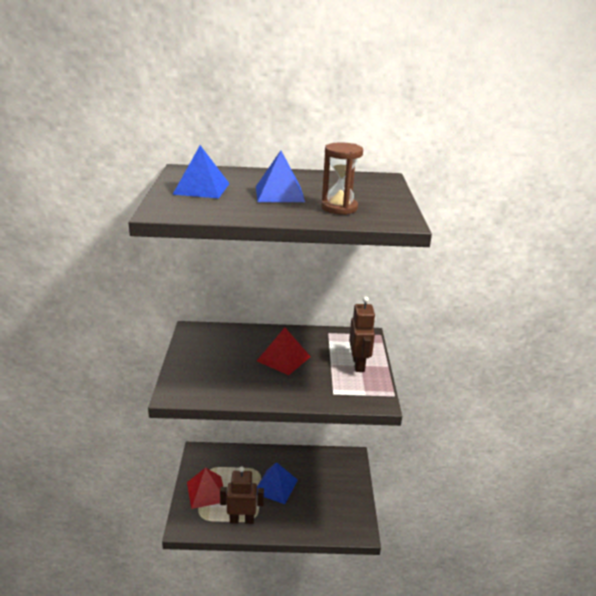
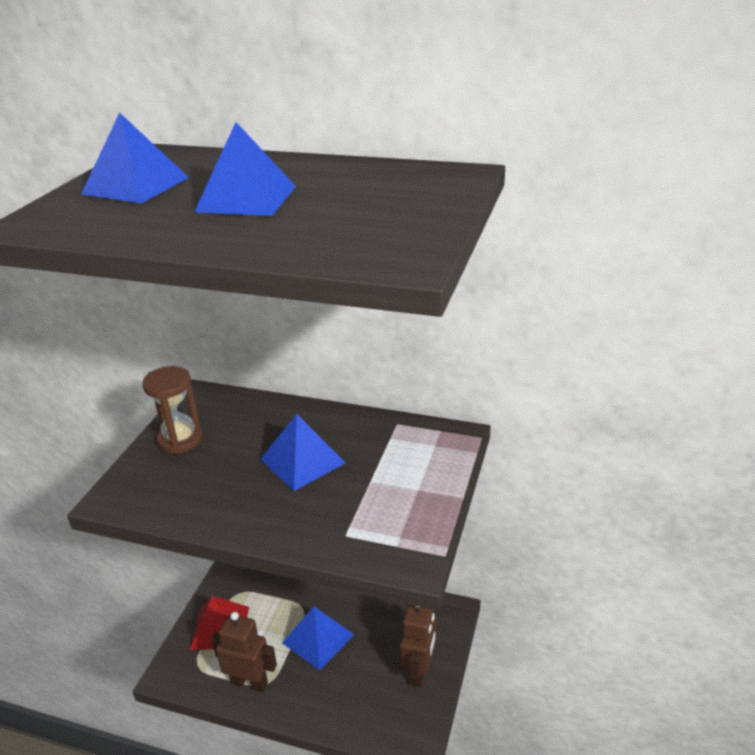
camera: 20 degrees right, 5 degrees up
(283, 358) = (302, 461): red pyramid -> blue pyramid
(339, 208) = (318, 229): brown hourglass -> brown hourglass (180, 440)
(359, 364) = (415, 488): brown robot -> brown robot (419, 671)

